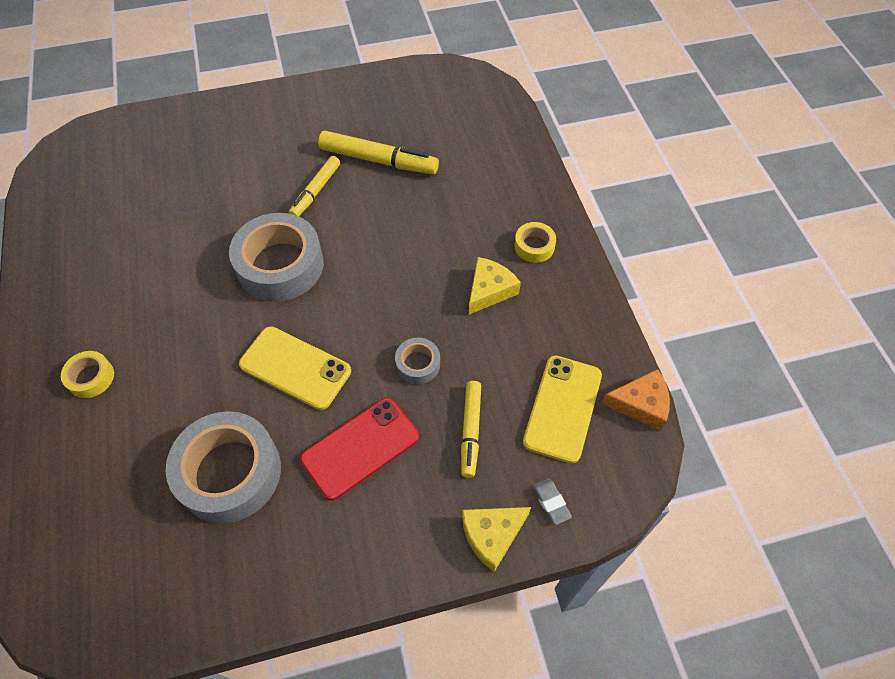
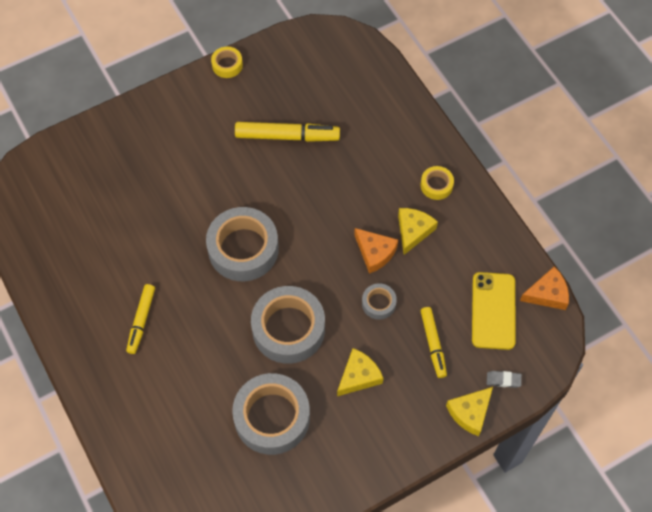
camera: 15 degrees left, 5 degrees up
(91, 377) = (136, 375): yellow tape -> yellow tape (227, 65)
(295, 368) = (288, 329): yellow phone -> grey tape
(316, 191) = (246, 177): yellow marker -> yellow marker (141, 321)
(360, 448) = (359, 376): red phone -> yellow cheese
(434, 304) = (375, 253): none -> orange cheese
(551, 502) = (503, 380): grey eraser -> grey eraser turned 45 degrees counterclockwise

